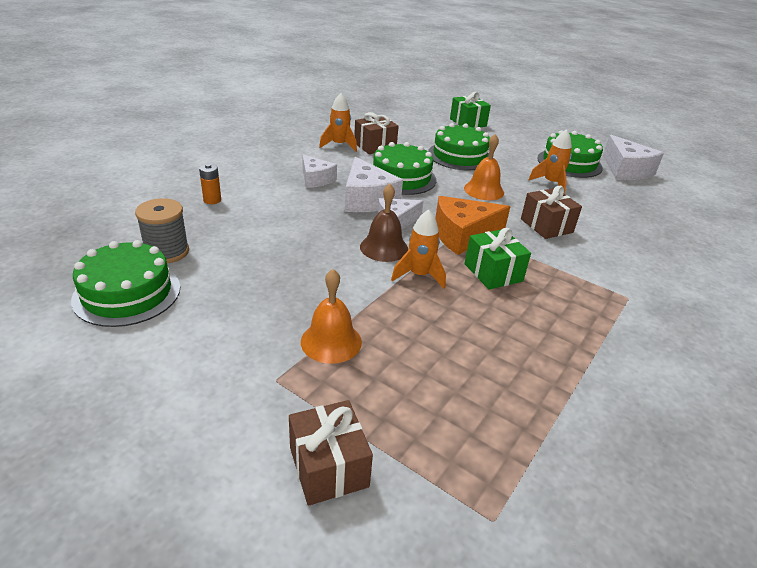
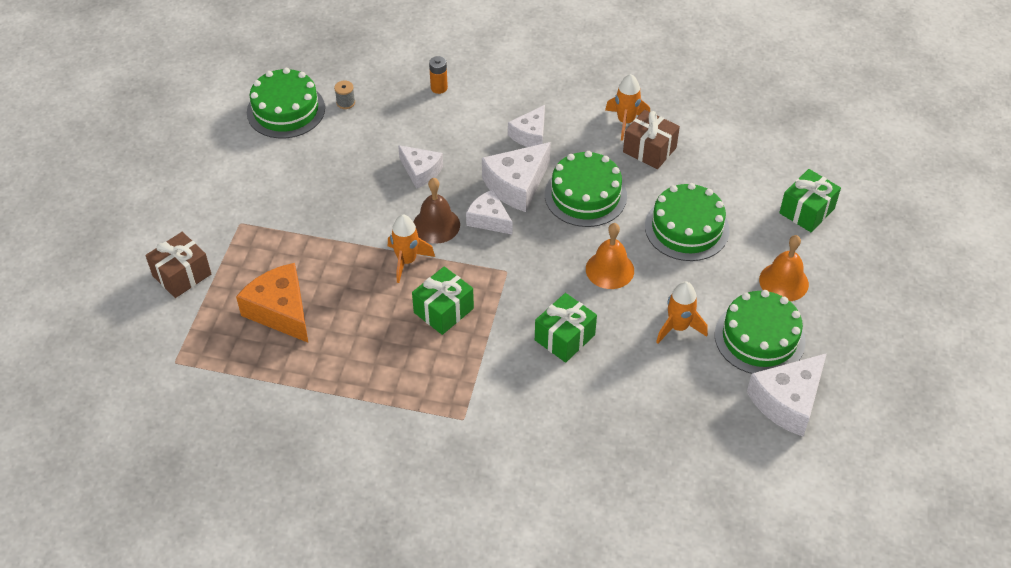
camera: 70 degrees right, 15 degrees up
(167, 252) = (345, 102): grey spool -> grey spool, size x0.52
(309, 237) = (421, 171): none -> white cheese
(331, 341) = (292, 236): orange bell -> orange bell (783, 282)
(462, 235) = (496, 274): orange cheese -> orange cheese (280, 311)
(546, 226) = (564, 337): brown gift -> green gift

